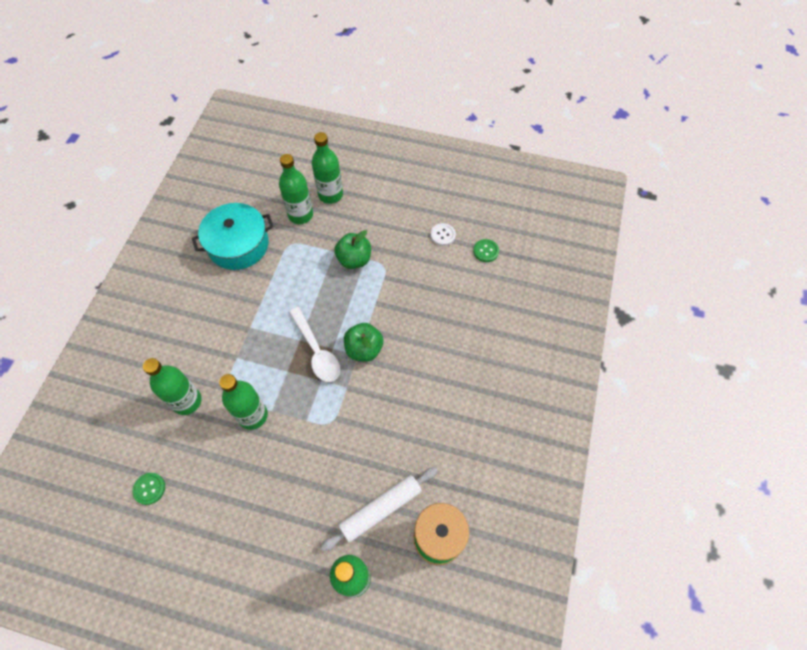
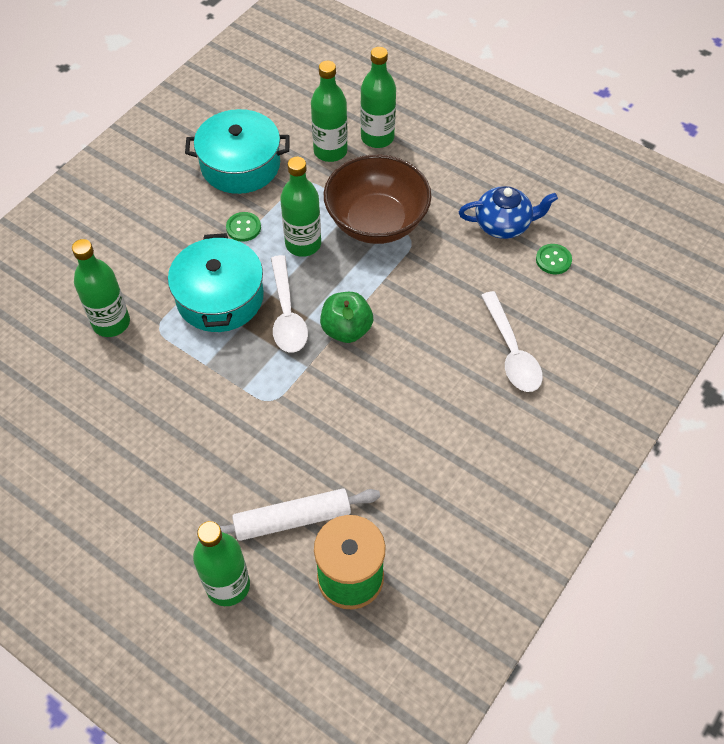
camera: 20 degrees right, 5 degrees down
(149, 489) = (32, 404): green button -> green button (243, 227)
(253, 415) = (181, 363): green bottle -> green bottle (303, 244)
(262, 354) = (220, 297): none -> turquoise pot
(354, 259) = (376, 222): green apple -> brown bowl
(443, 235) = (503, 224): white button -> blue teapot
(483, 328) = (511, 352): none -> white spoon

